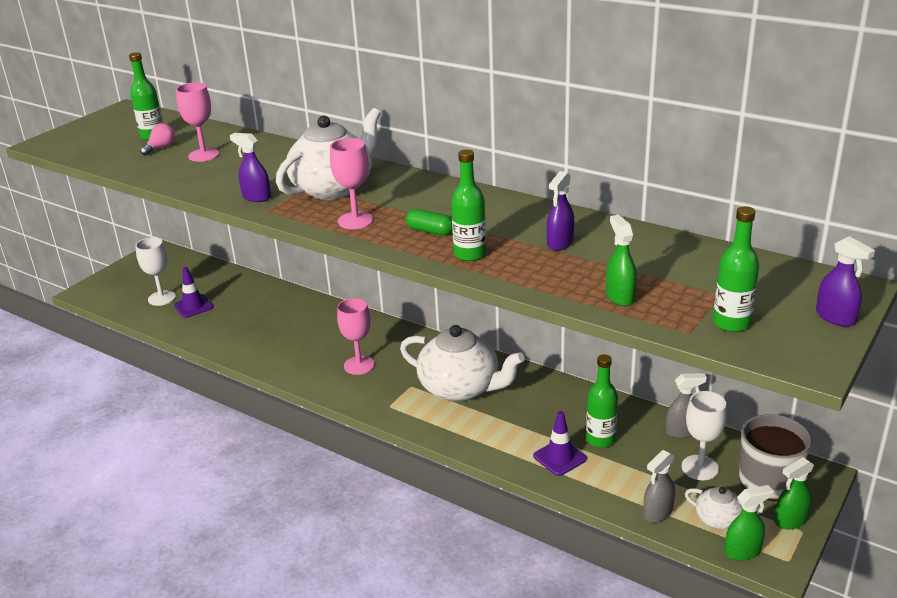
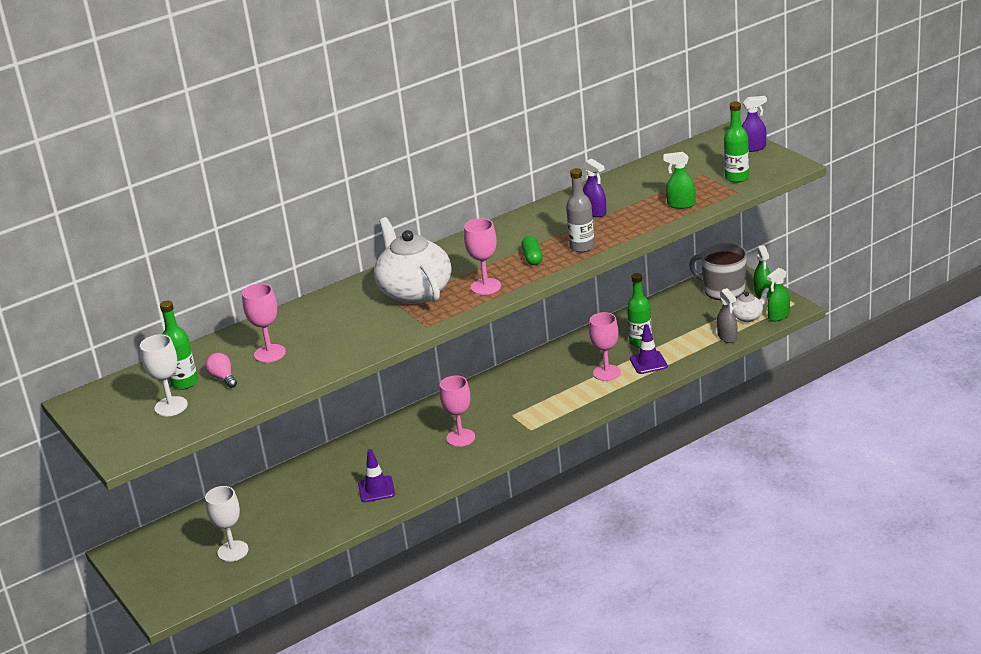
camera: 65 degrees left, 0 degrees up
(193, 306) = (271, 529): purple traffic cone -> purple traffic cone (376, 489)
(256, 197) = (396, 329): purple spray bottle -> none
(430, 231) = (532, 258): green capsule -> green capsule turned 60 degrees counterclockwise
(461, 388) = (534, 391): white teapot -> none
(470, 254) = (582, 247): green bottle -> grey bottle
(521, 430) = (606, 373): none -> pink goblet
(682, 431) = (655, 308): grey spray bottle -> none
(700, 467) = (696, 311): white goblet -> white goblet (171, 406)
(743, 551) = (778, 316): green spray bottle -> green spray bottle turned 135 degrees counterclockwise

